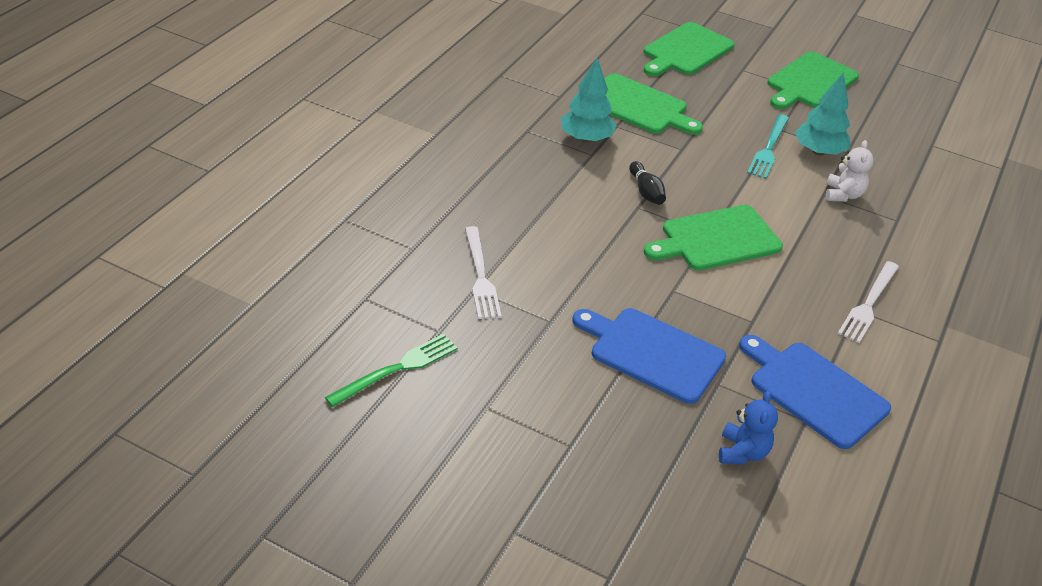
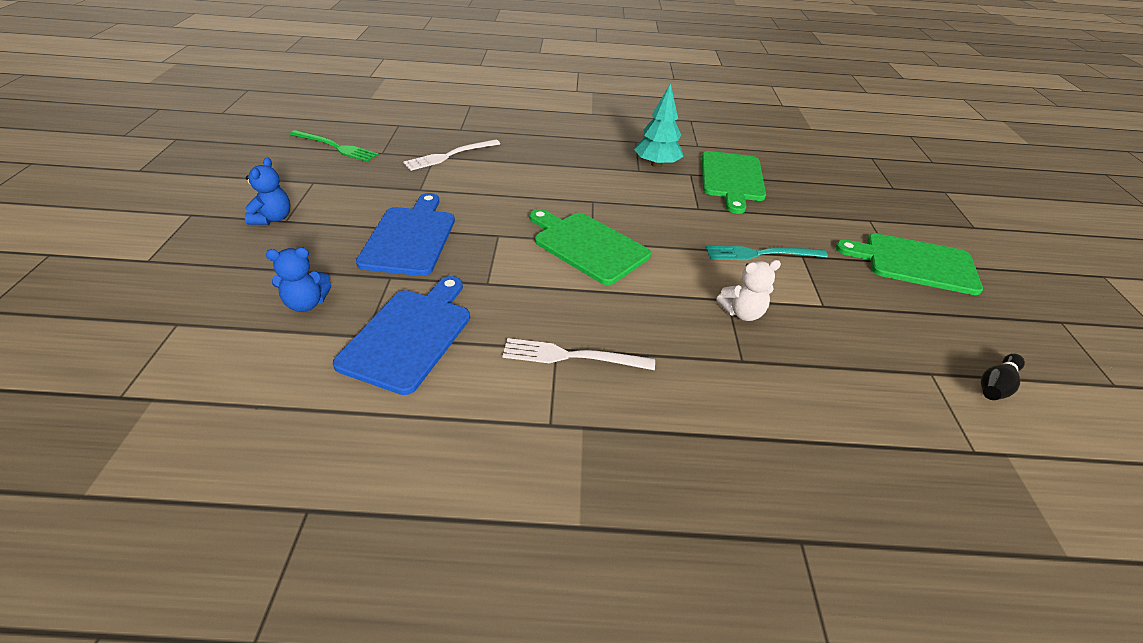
camera: 65 degrees right, 0 degrees up
(561, 456) = (273, 218): none -> blue teddy bear
(646, 192) = (617, 201): black bowling pin -> black bowling pin (996, 385)
(686, 51) = (850, 187): green cutting board -> none
(818, 151) = (798, 286): turquoise tree -> none

